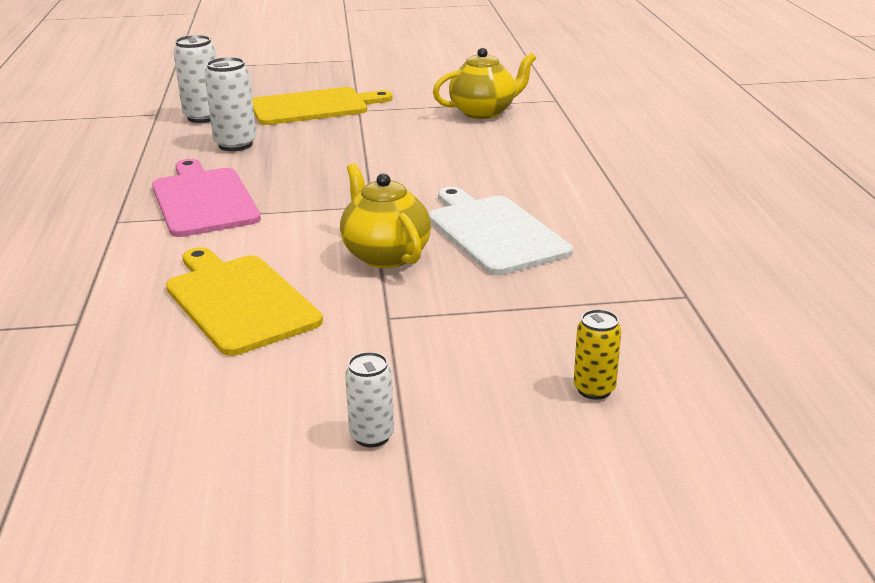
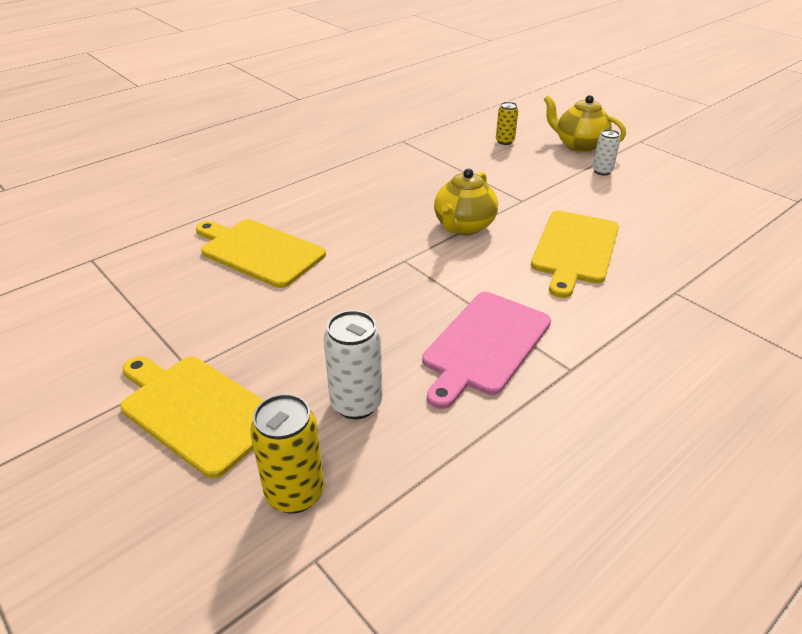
camera: 125 degrees left, 10 degrees up
(203, 117) = (295, 493): white can -> yellow can
(482, 152) = (259, 251): none -> yellow cutting board
(483, 112) = (150, 286): yellow teapot -> yellow teapot (579, 145)
(494, 232) = (392, 203): white cutting board -> none

